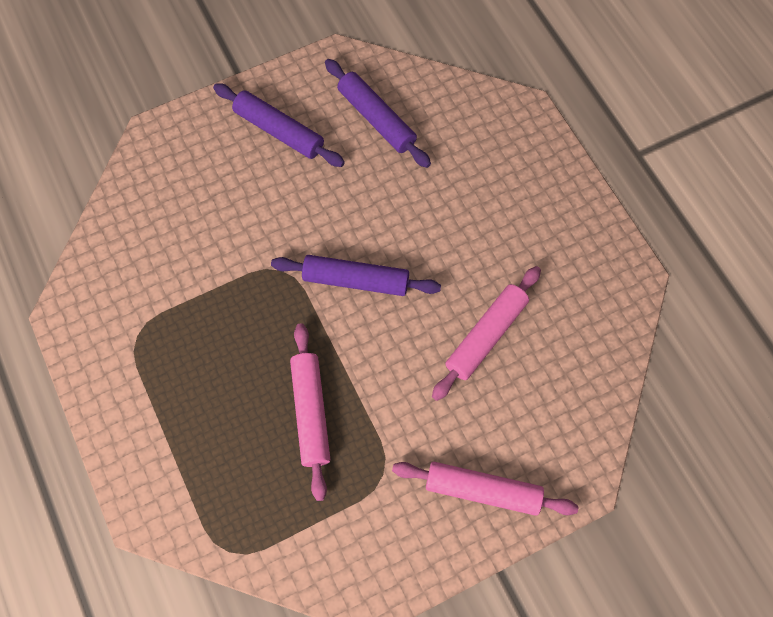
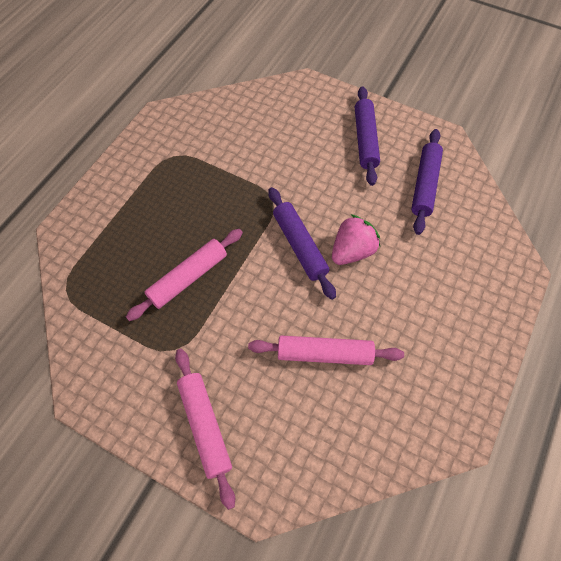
camera: 55 degrees right, 5 degrees down
(398, 237) = (352, 251): none -> pink strawberry

